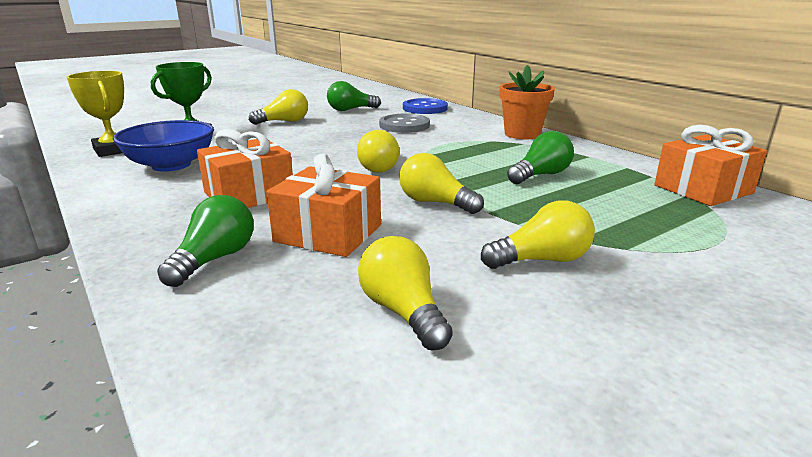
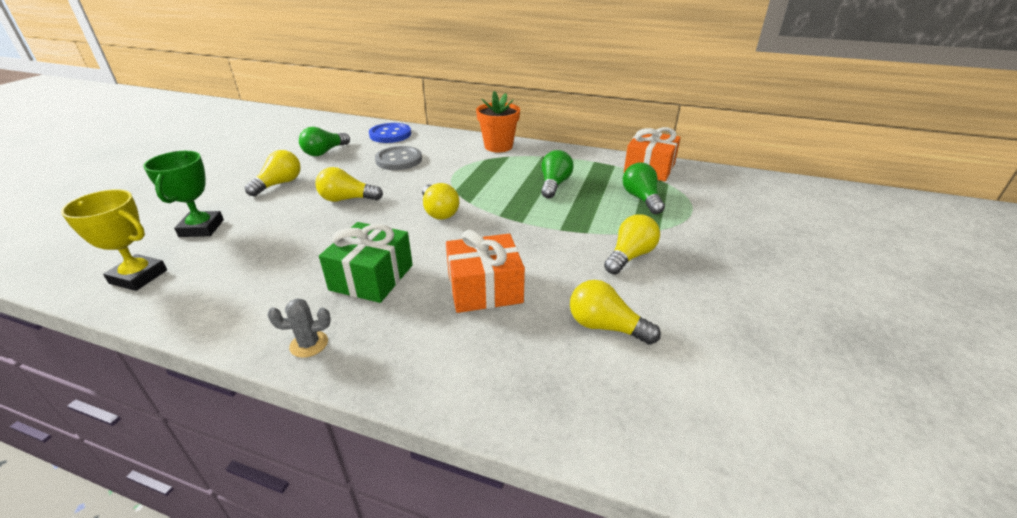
camera: 35 degrees left, 10 degrees up
(133, 221) = (309, 344): none -> grey cactus
(171, 165) = (243, 272): blue bowl -> none
(214, 259) = (436, 346): green light bulb -> green light bulb (641, 199)
(249, 194) = (372, 277): orange gift -> green gift
(435, 203) = (519, 233): yellow light bulb -> yellow light bulb (347, 199)

